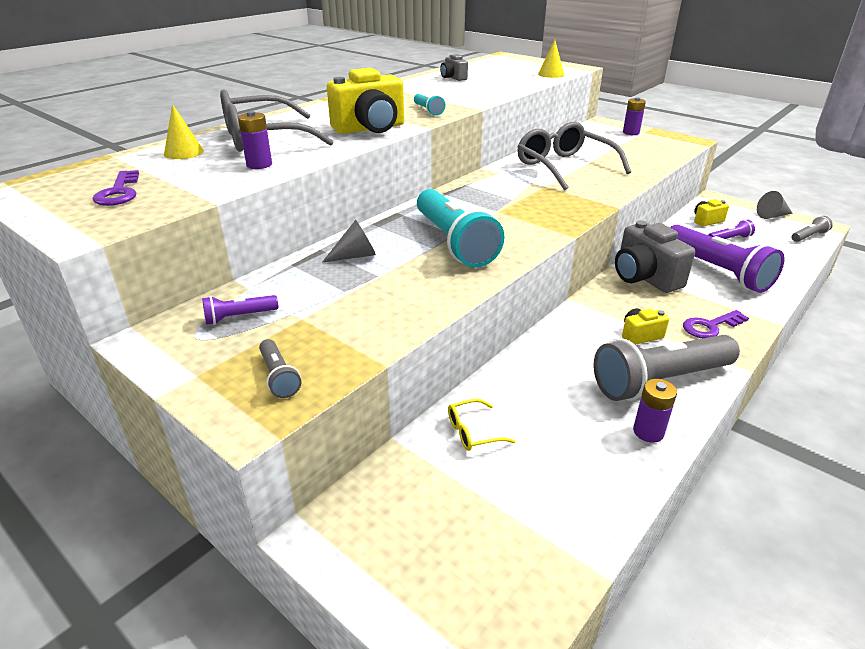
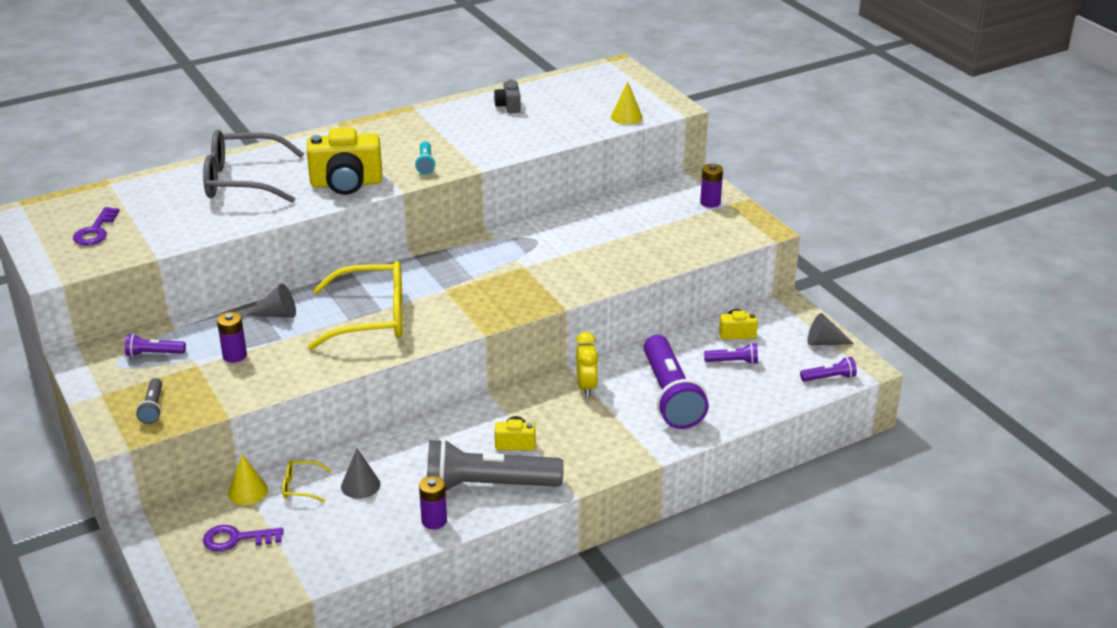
camera: 20 degrees right, 0 degrees up
(184, 152) = (167, 189): yellow cone -> yellow cone (248, 491)
(259, 165) = (217, 217): purple battery -> purple battery (235, 355)
(454, 242) = (372, 318): turquoise flashlight -> yellow glasses
(535, 413) = (360, 485): none -> grey cone
(564, 167) = (572, 243): grey glasses -> none
(644, 278) = (586, 387): grey camera -> yellow clock
(710, 326) = (590, 450): purple key -> purple key (236, 539)
(808, 236) = (829, 378): grey flashlight -> purple flashlight

